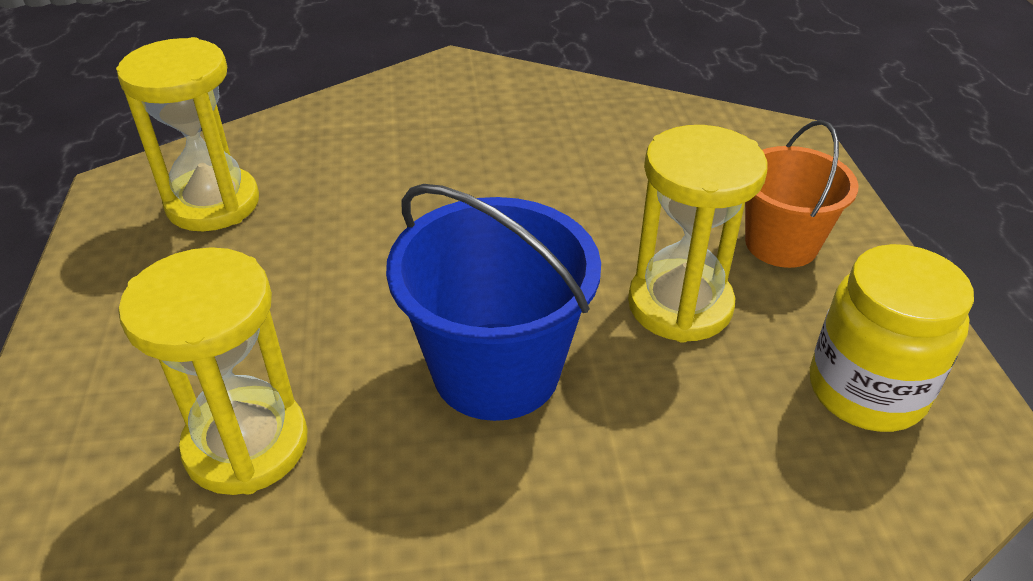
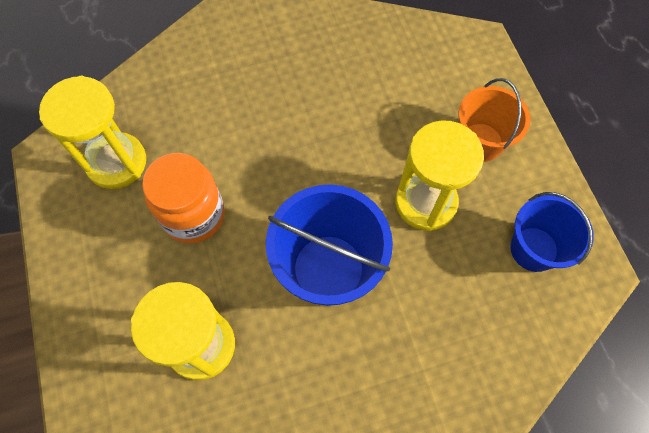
camera: 10 degrees left, 25 degrees up
(301, 275) = (194, 215): none -> orange jar
(866, 390) = (534, 249): yellow jar -> blue bucket

